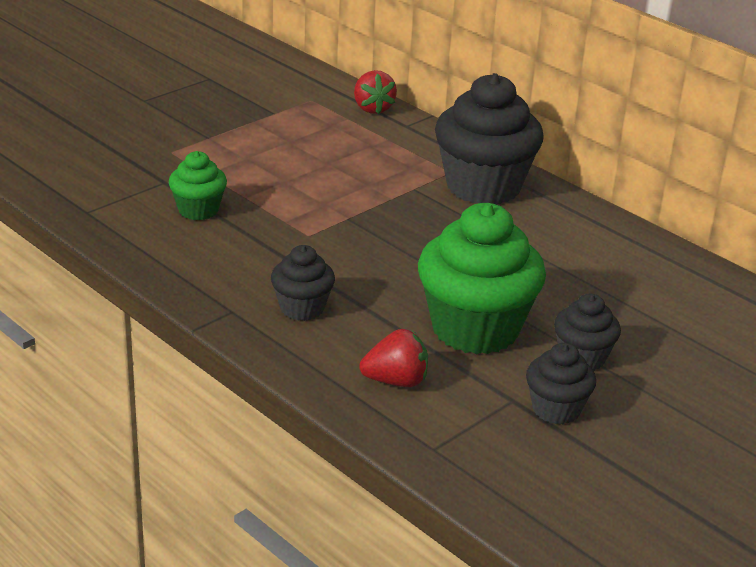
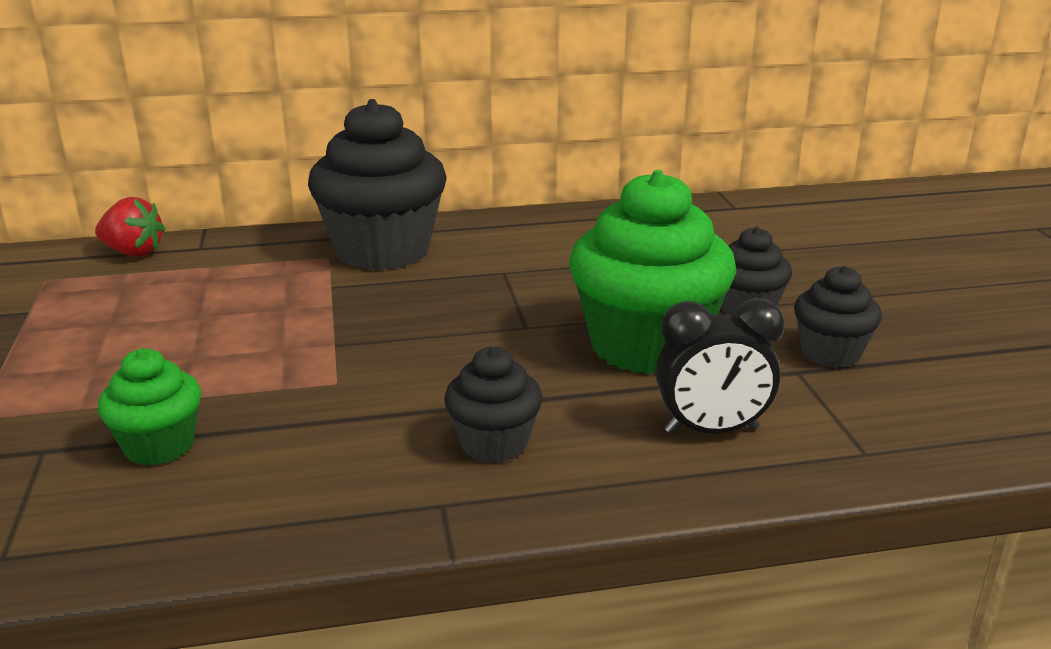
camera: 55 degrees left, 5 degrees down
(396, 381) = (711, 430): red strawberry -> black clock

